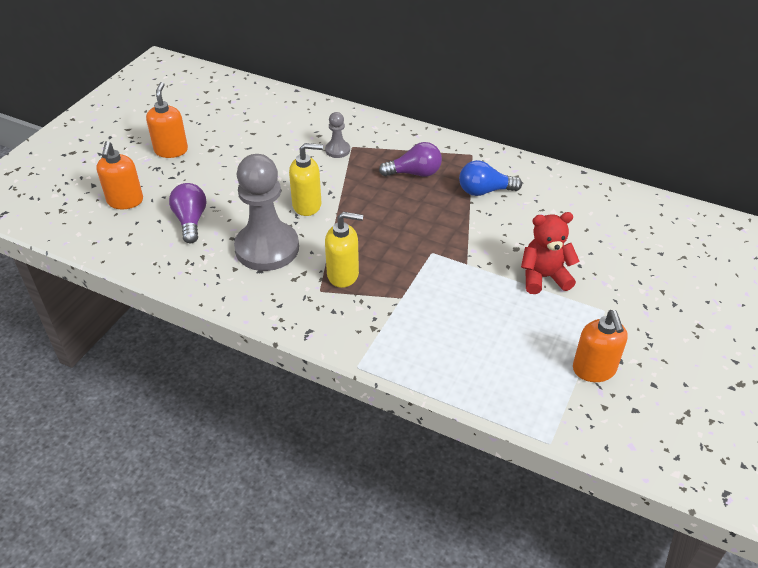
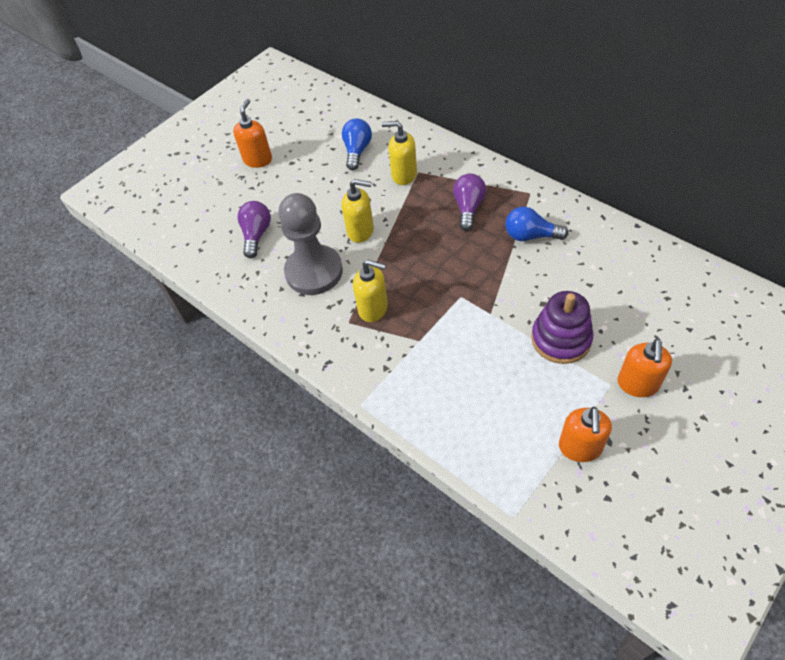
camera: 20 degrees right, 10 degrees up
(125, 201) = (207, 208): orange soap dispenser -> orange soap dispenser (637, 384)
(281, 133) = (357, 151): none -> blue light bulb
(337, 150) = (403, 175): grey pawn -> yellow soap dispenser
(414, 173) = (468, 208): purple light bulb -> purple light bulb turned 90 degrees counterclockwise
(544, 277) = (561, 339): red teddy bear -> purple stacking toy

